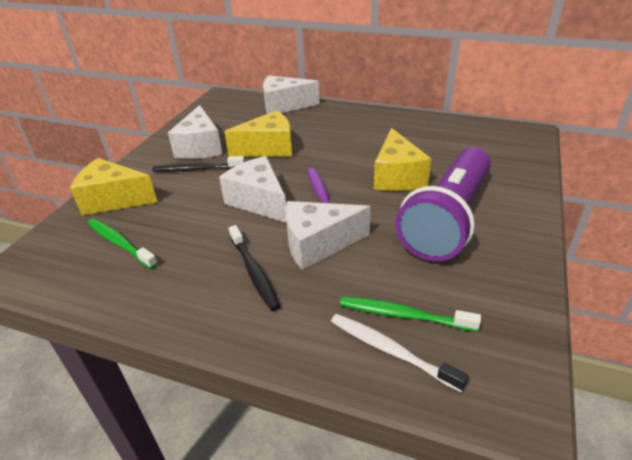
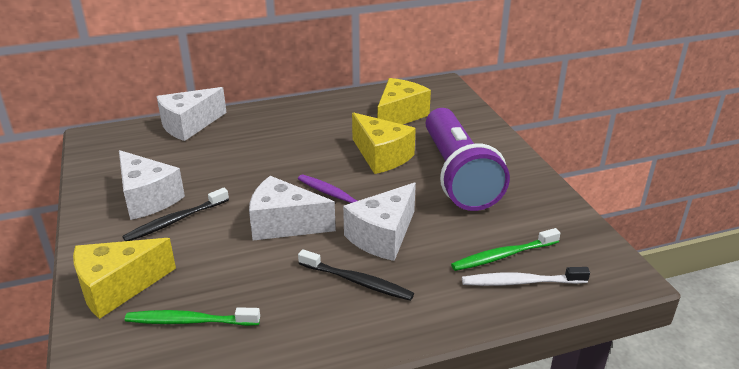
camera: 40 degrees left, 5 degrees down
(268, 148) = (229, 173): yellow cheese -> yellow cheese (399, 116)

